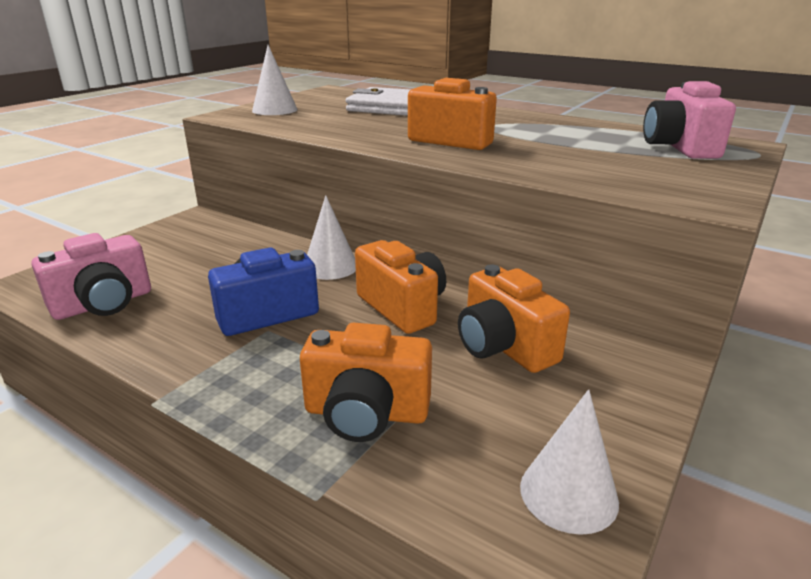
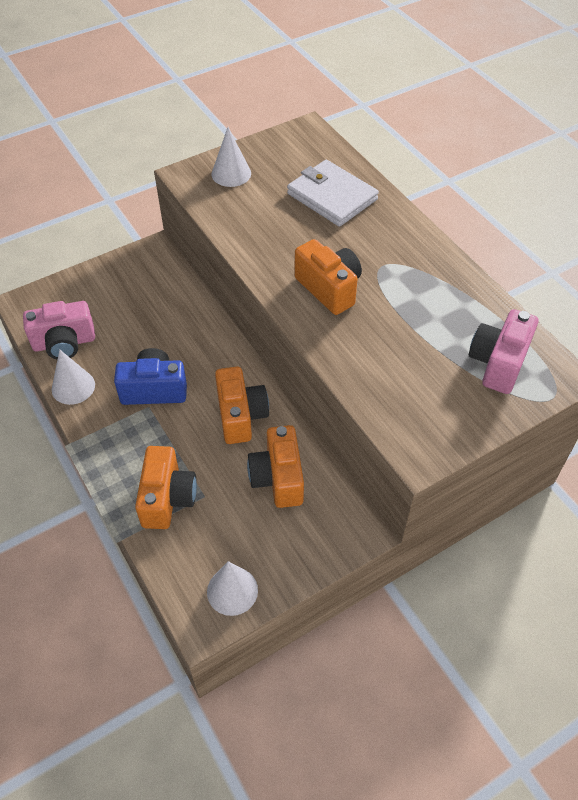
camera: 25 degrees right, 25 degrees up
(330, 266) = (219, 351): white cone -> white cone (73, 387)
(366, 413) = (167, 498): orange camera -> orange camera turned 120 degrees counterclockwise

